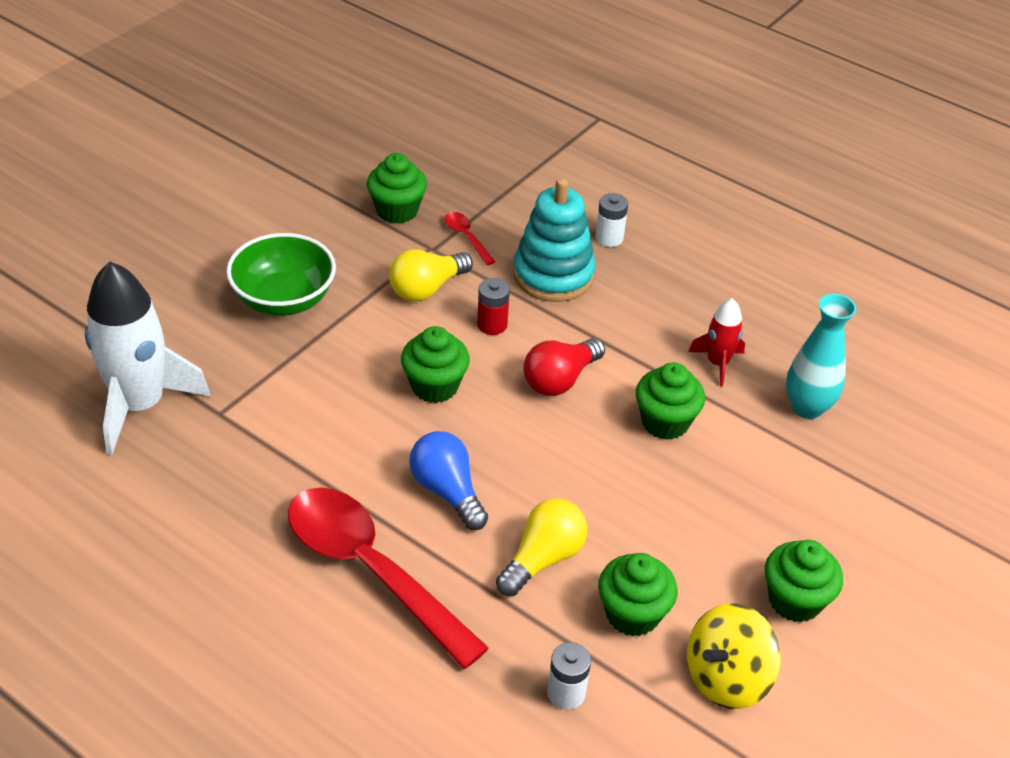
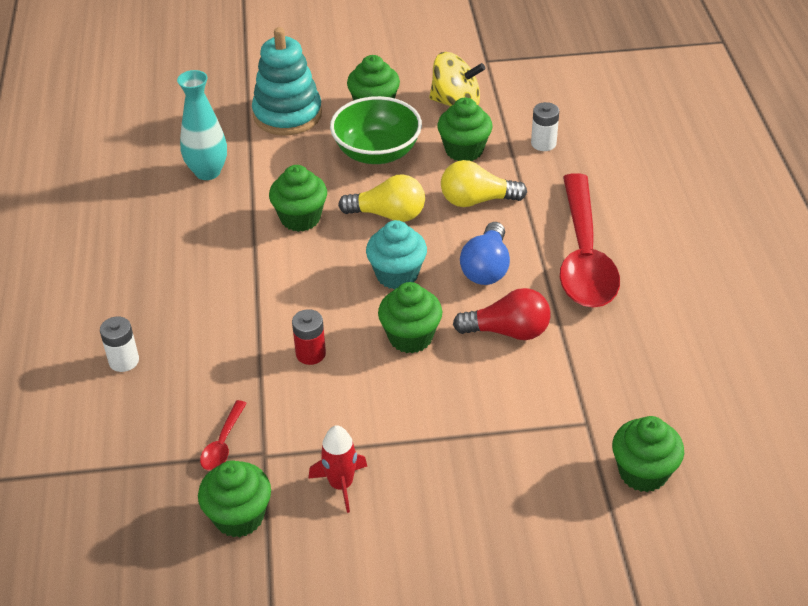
camera: 130 degrees left, 0 degrees up
(140, 404) = (643, 472): white rocket -> green cupcake
(284, 299) = (438, 491): green bowl -> green bowl (377, 152)
(427, 288) = (316, 418): yellow light bulb -> yellow light bulb (388, 214)
(514, 429) = (397, 275): none -> turquoise cupcake
(553, 275) = (211, 361): turquoise stacking toy -> turquoise stacking toy (287, 114)
(560, 380) = (323, 284): red light bulb -> red light bulb (508, 331)
(718, 363) = (211, 227): red rocket -> red rocket (341, 484)

